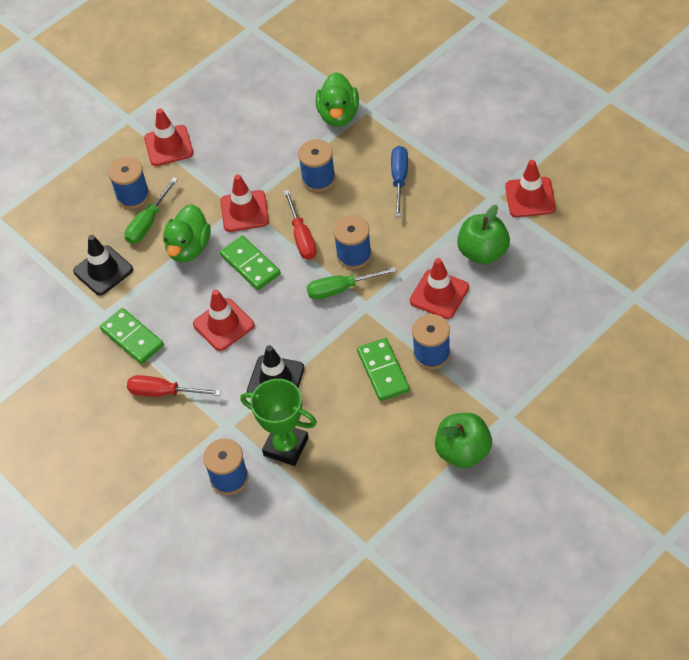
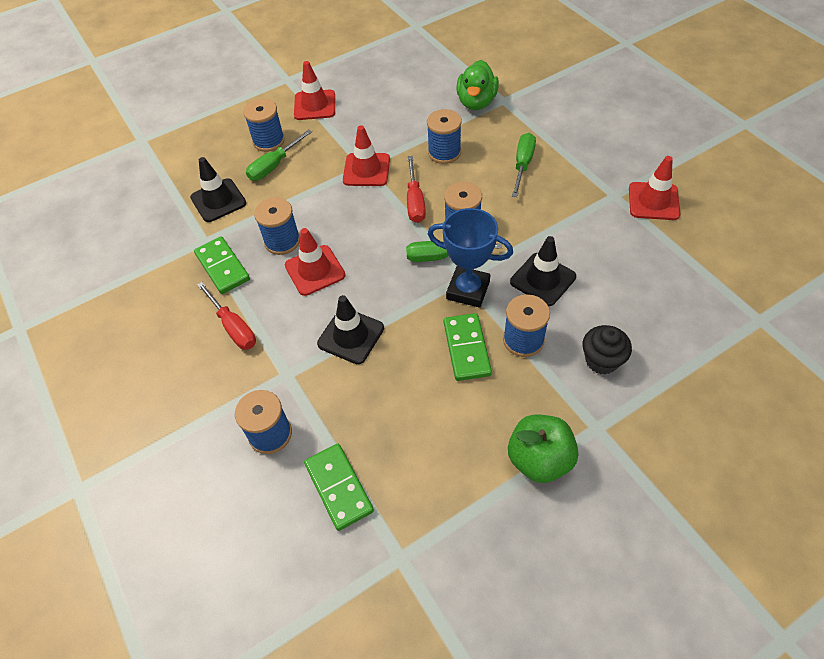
camera: 10 degrees right, 0 degrees up
(163, 392) = (233, 327): red screwdriver -> red screwdriver turned 150 degrees counterclockwise
(182, 301) = (282, 241): none -> blue spool
(189, 248) = (304, 193): green duck -> none
(250, 265) = (358, 218): green domino -> green domino (338, 487)
(286, 446) = (341, 411): green trophy -> none
(373, 317) = (468, 290): none -> blue trophy
(399, 179) = (522, 165): blue screwdriver -> green screwdriver
(439, 294) = (543, 279): red traffic cone -> black traffic cone
(483, 252) = (596, 246): green apple -> none
(502, 359) = (601, 360): none -> black cupcake

